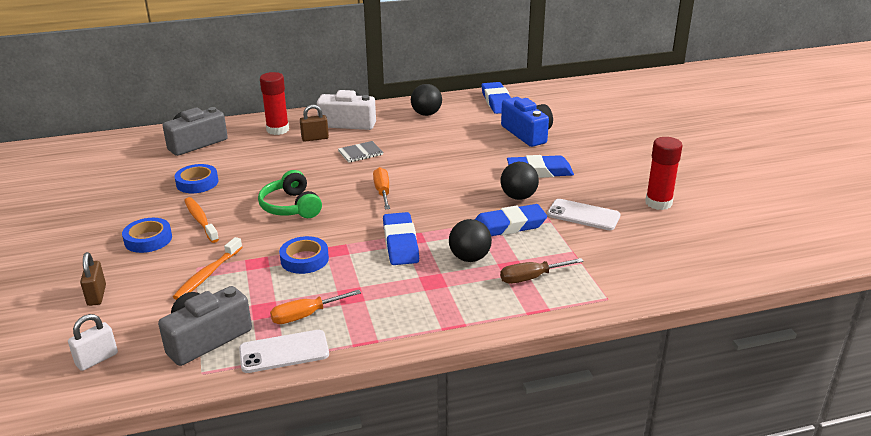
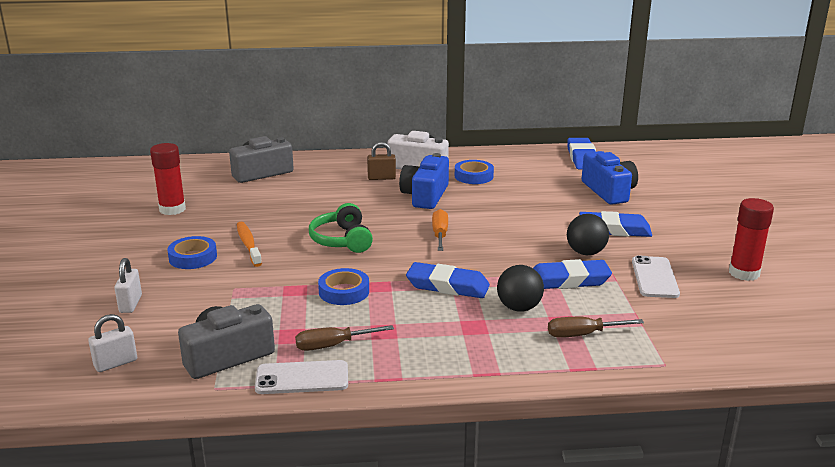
camera: 10 degrees right, 5 degrees down
(96, 295) = (130, 304): brown padlock -> white padlock
(197, 183) = (253, 209): blue tape -> blue tape (473, 176)
(207, 275) = (243, 296): orange toothbrush -> none
(277, 130) = (345, 167): red glue stick -> red glue stick (172, 209)
(306, 315) = (333, 345): orange screwdriver -> brown screwdriver
(360, 153) = (425, 196): grey notebook -> blue camera
(400, 243) = (447, 286): blue eraser -> blue eraser turned 75 degrees counterclockwise
(426, 114) = (503, 164): black ball -> none
(583, 215) = (654, 277): white phone -> white phone turned 60 degrees clockwise

